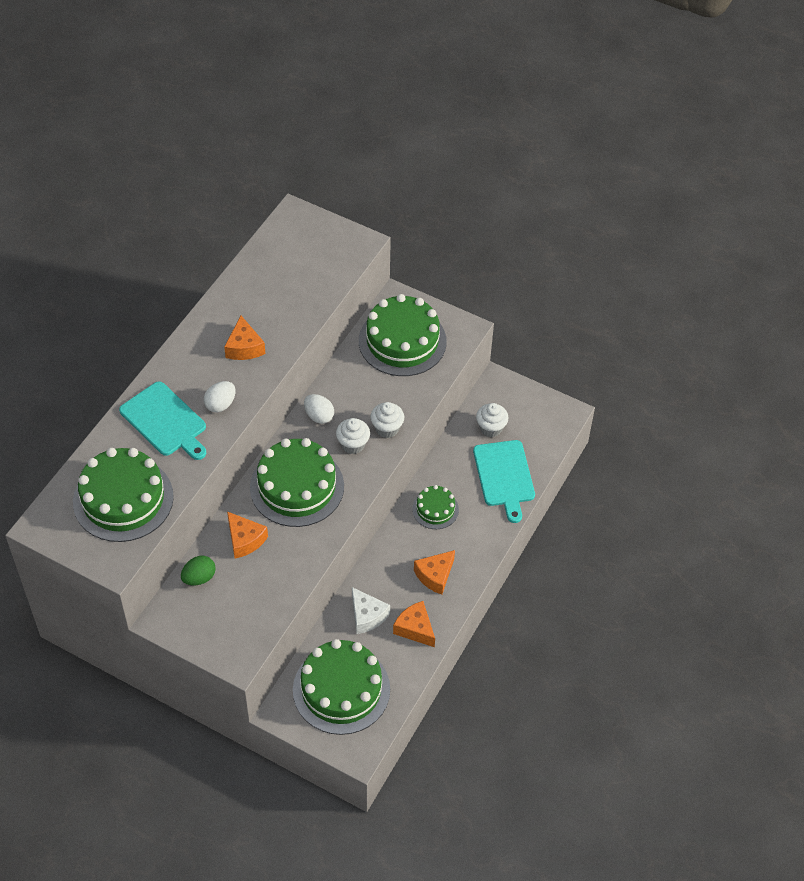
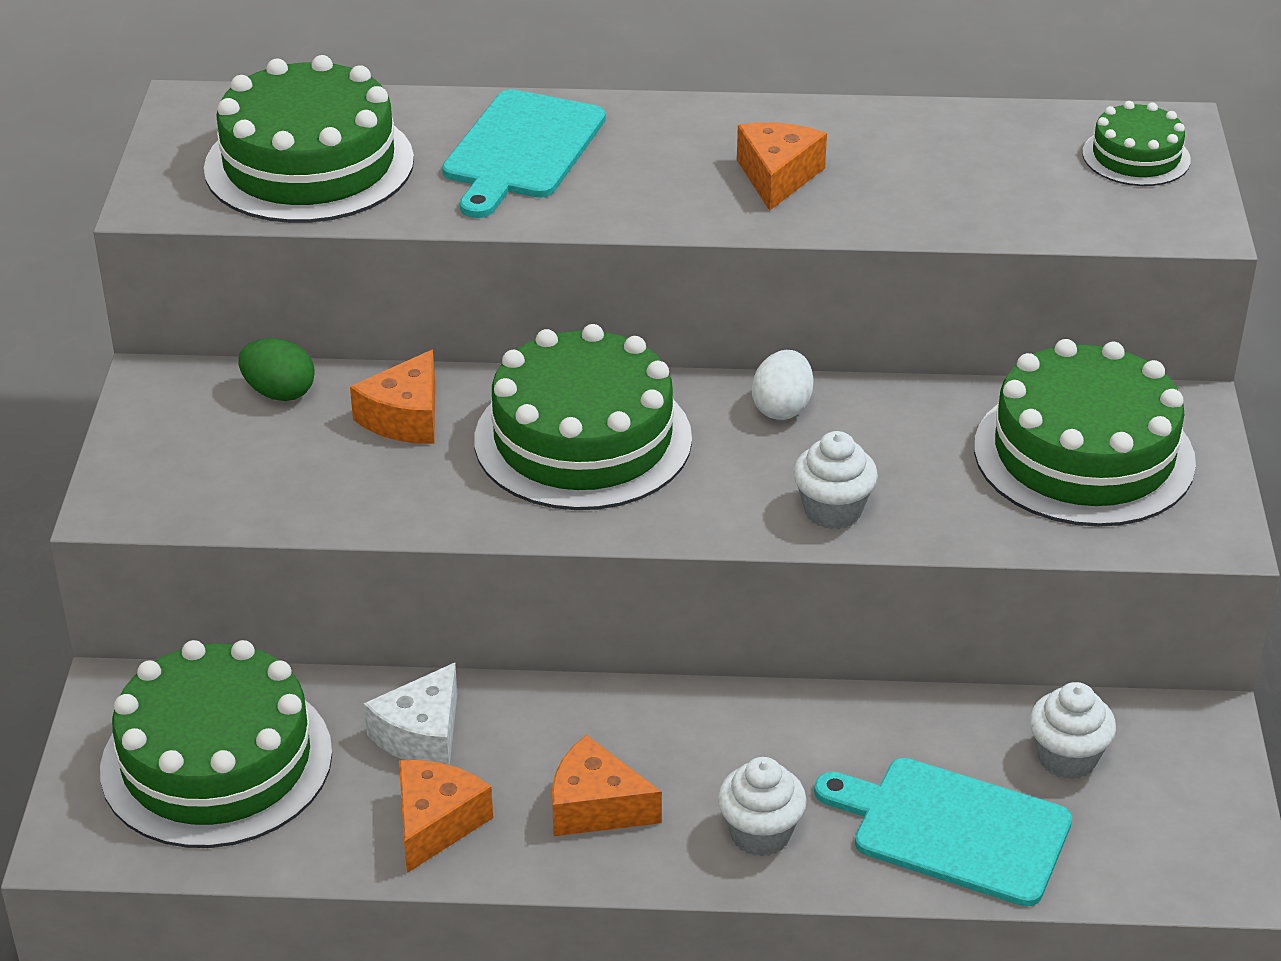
camera: 65 degrees right, 15 degrees down
(220, 404) = (614, 195): white egg -> none
(244, 347) = (777, 177): orange cheese -> orange cheese turned 135 degrees clockwise
(353, 444) = (750, 477): white cupcake -> white cupcake (760, 834)
(435, 509) = (771, 744): green cake -> green cake (1136, 156)
(504, 476) = (953, 829): turquoise cutting board -> turquoise cutting board turned 60 degrees clockwise

